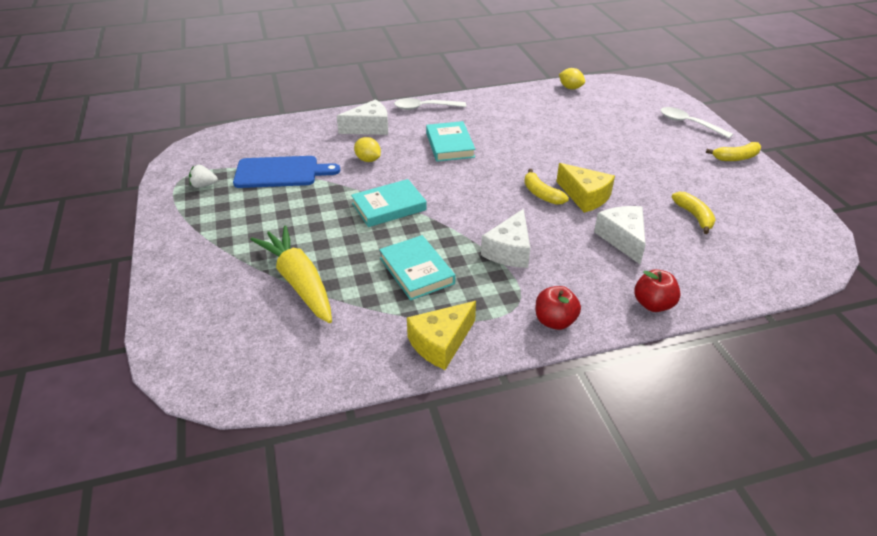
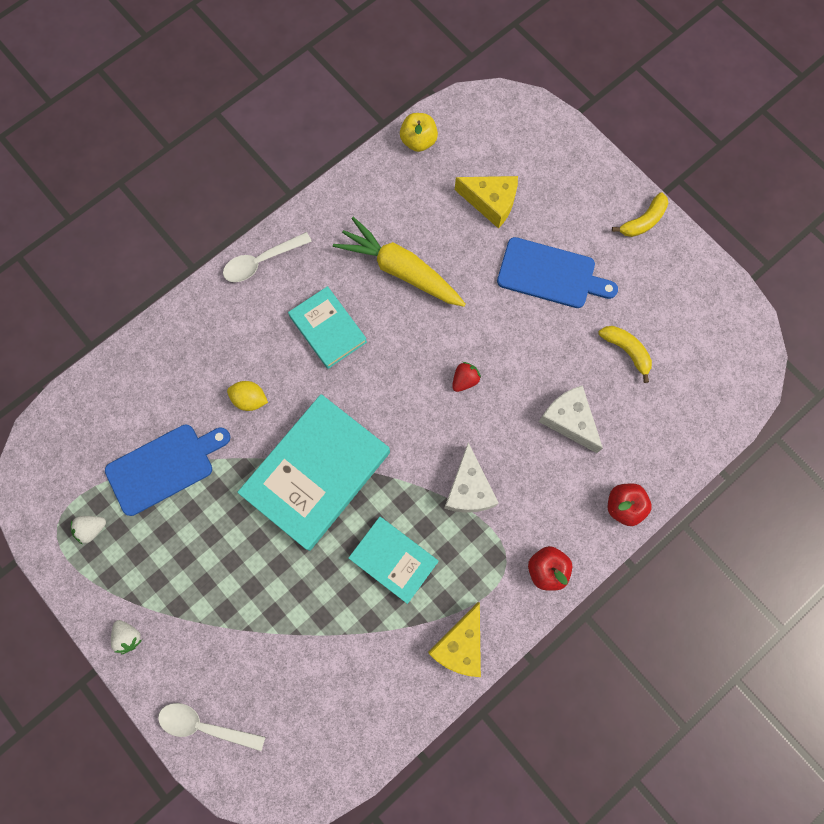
camera: 25 degrees left, 35 degrees up
(174, 245) = (129, 636): none -> white strawberry
(299, 282) = (289, 629): yellow carrot -> yellow carrot (400, 270)
(369, 128) = (217, 334): white cheese -> none
(389, 207) = (316, 473): turquoise book -> turquoise book, size x1.77
(541, 194) = (464, 380): yellow banana -> red strawberry
(570, 88) = (418, 141): yellow lemon -> yellow apple
(585, 196) = (510, 364): yellow cheese -> yellow cheese (491, 203)
(643, 163) = (550, 274): none -> blue cutting board
(689, 124) = (578, 169): white spoon -> white spoon (205, 725)

